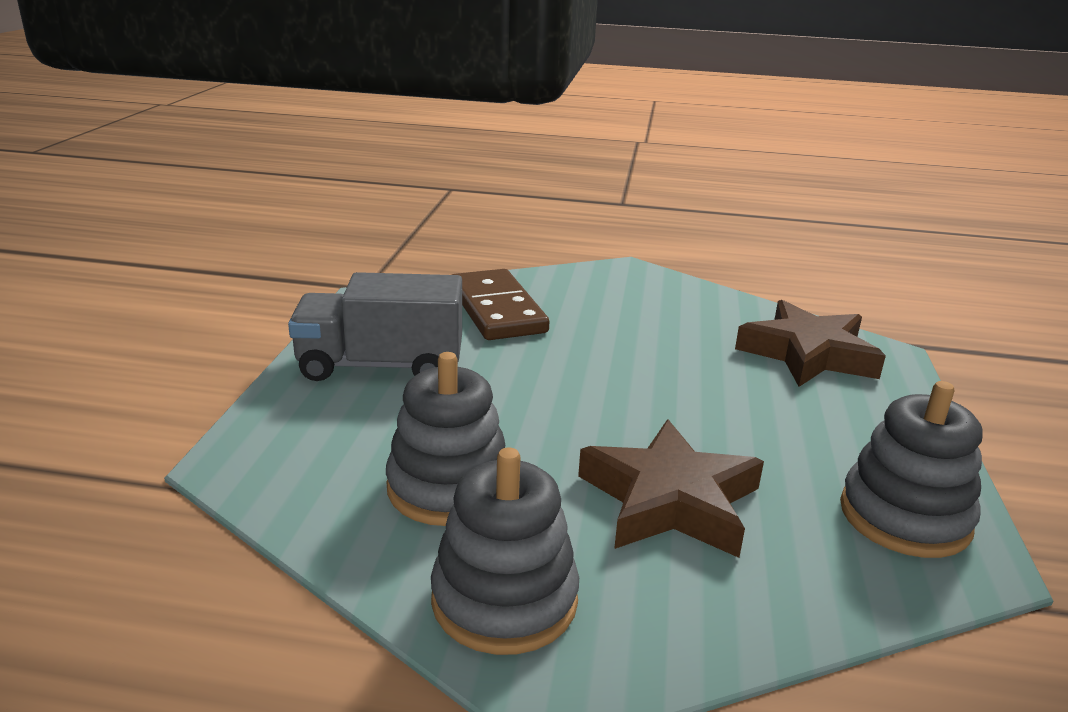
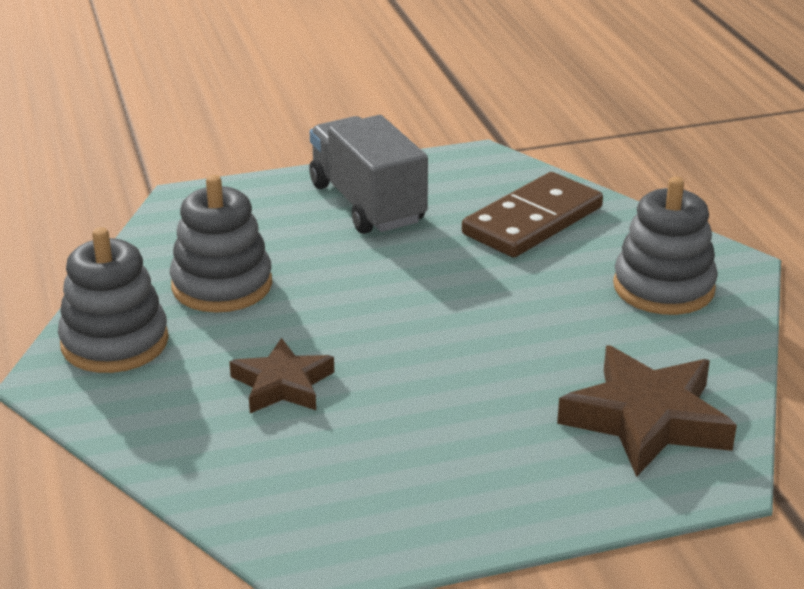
camera: 65 degrees right, 5 degrees up
(670, 500) = (282, 384): brown star -> brown star, size x0.63
(904, 517) = (356, 514): grey stacking toy -> grey stacking toy (663, 288)

